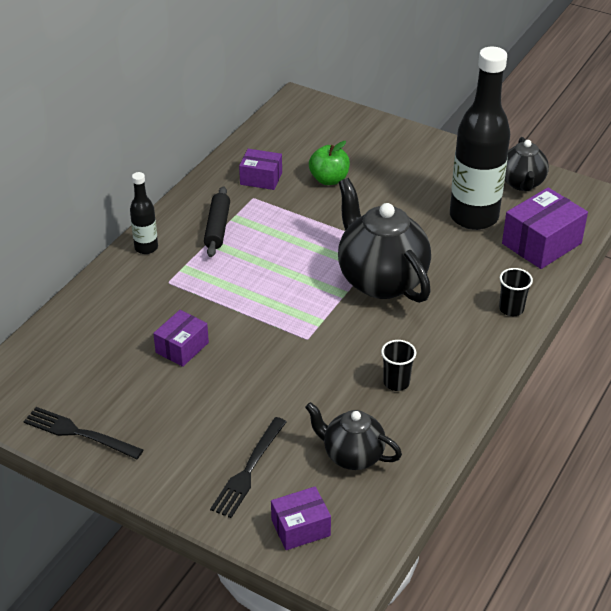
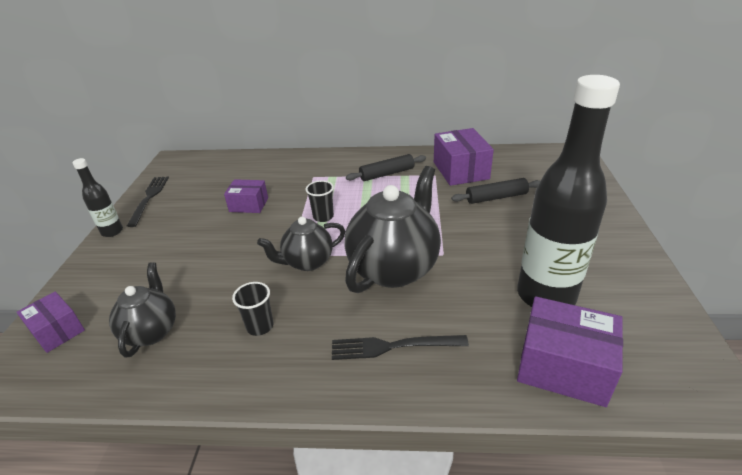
camera: 65 degrees right, 5 degrees down
(146, 248) = (341, 158): black bottle -> black bottle (112, 231)
(248, 470) = (124, 279): black fork -> black fork (393, 346)
(261, 178) = (460, 170): purple box -> purple box, size x1.63
(329, 179) = (496, 197): green apple -> black rolling pin
(511, 309) = (425, 378): black cup -> black cup (323, 217)
(522, 183) = (646, 313): black teapot -> black teapot (307, 262)

